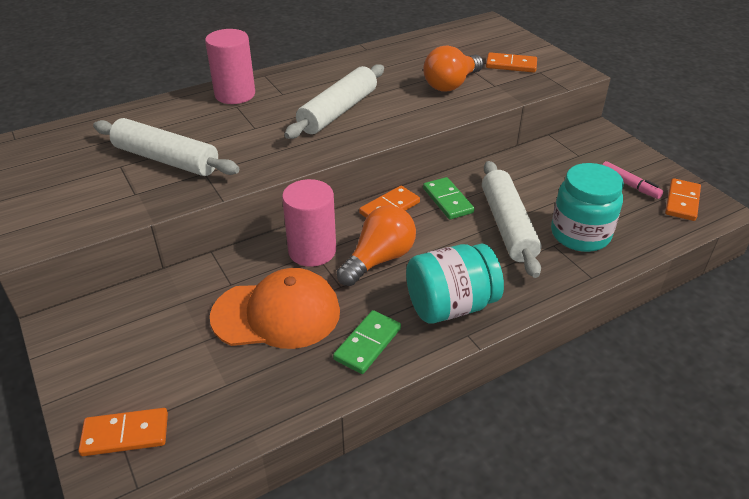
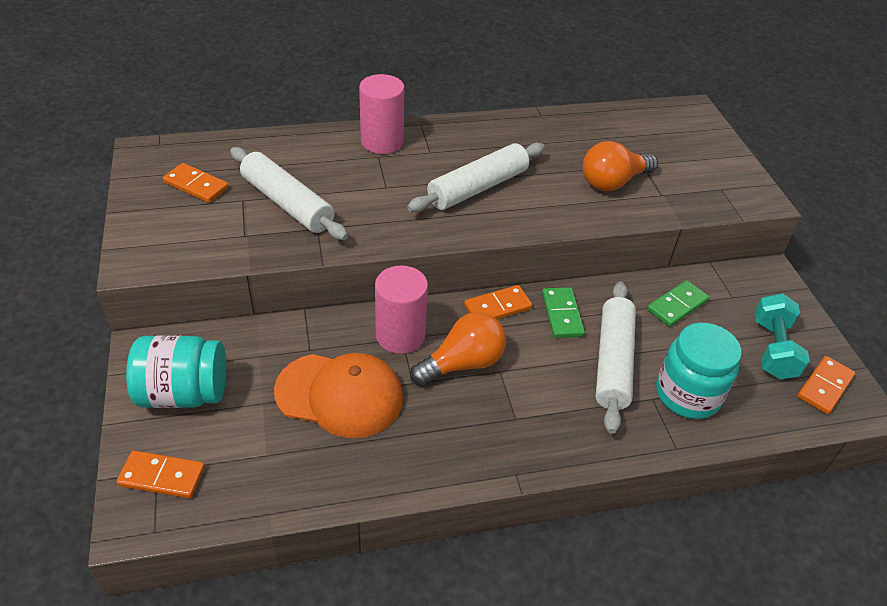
camera: 15 degrees right, 5 degrees up
(367, 344) = (413, 453): green domino -> green domino (677, 305)
(450, 306) = (512, 437): turquoise jar -> turquoise jar (184, 393)
(511, 65) = (692, 172): orange domino -> orange domino (196, 185)
(629, 185) = (773, 349): pink marker -> turquoise dumbbell

